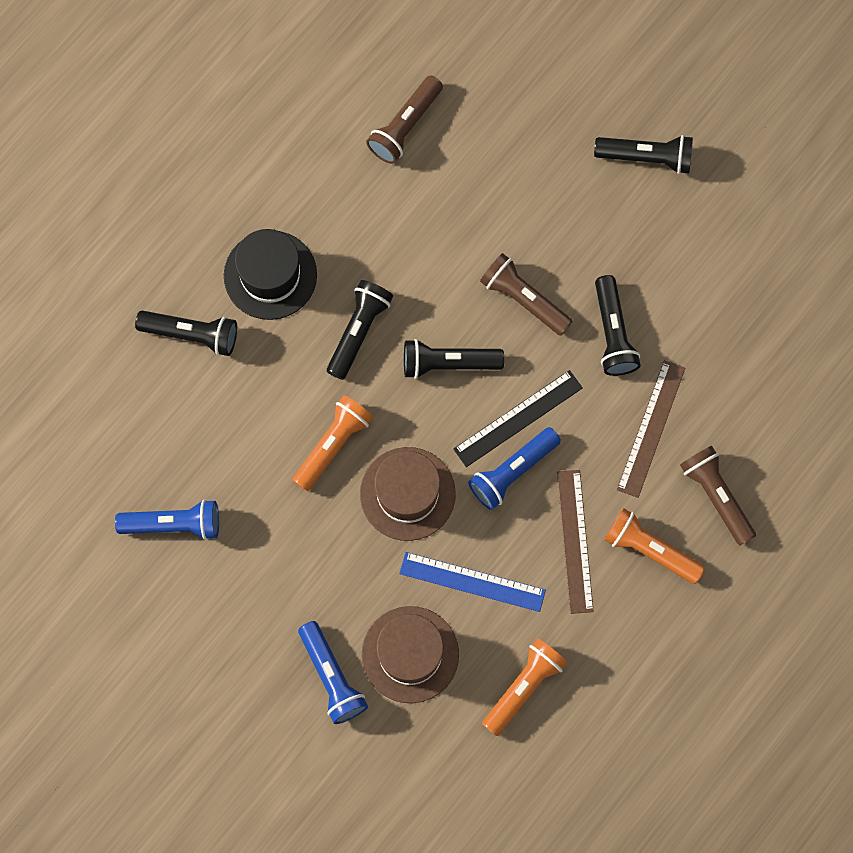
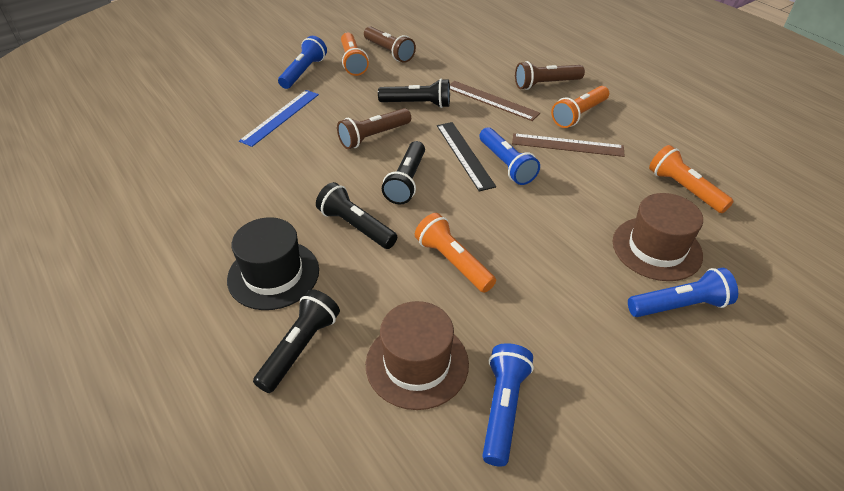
camera: 75 degrees left, 30 degrees down
(405, 126) = (200, 169): brown flashlight -> brown flashlight (389, 52)
(407, 494) = (510, 224): brown hat -> brown hat (417, 363)
(472, 582) = (594, 201): blue ruler -> blue ruler (280, 117)
(646, 157) = (303, 72): black flashlight -> blue flashlight
(694, 214) = (353, 62): none -> orange flashlight

